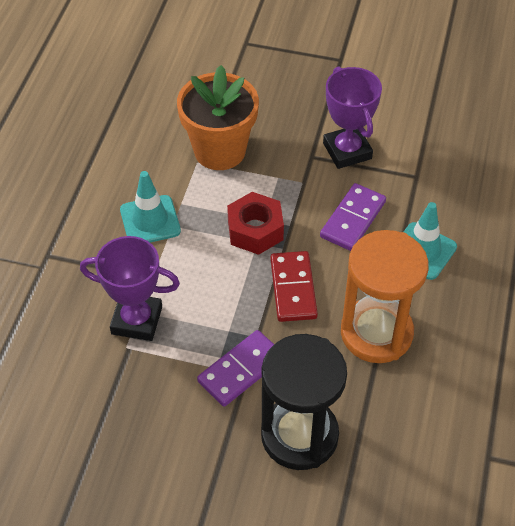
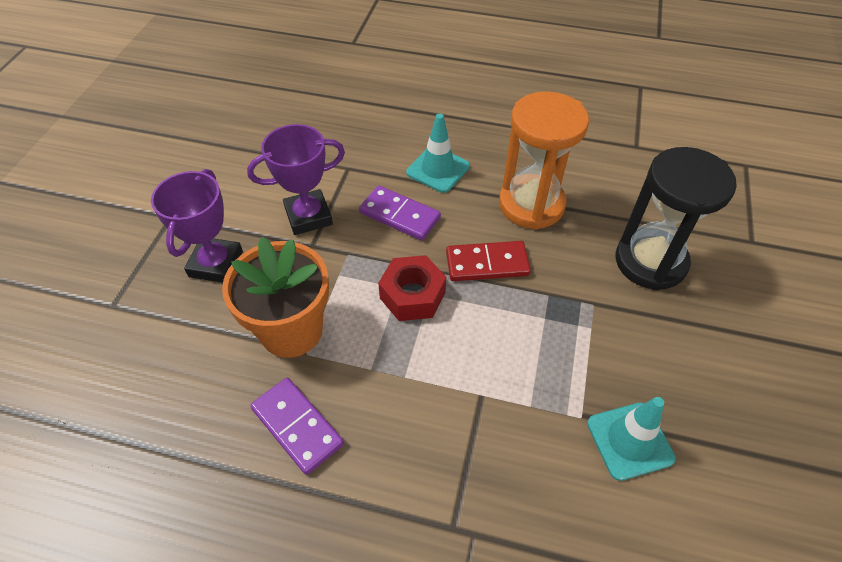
camera: 90 degrees left, 0 degrees up
(137, 320) = (543, 408): purple trophy -> purple trophy (216, 264)
(150, 220) = (396, 402): turquoise traffic cone -> turquoise traffic cone (629, 441)
(241, 370) = (590, 307): purple domino -> purple domino (297, 426)

